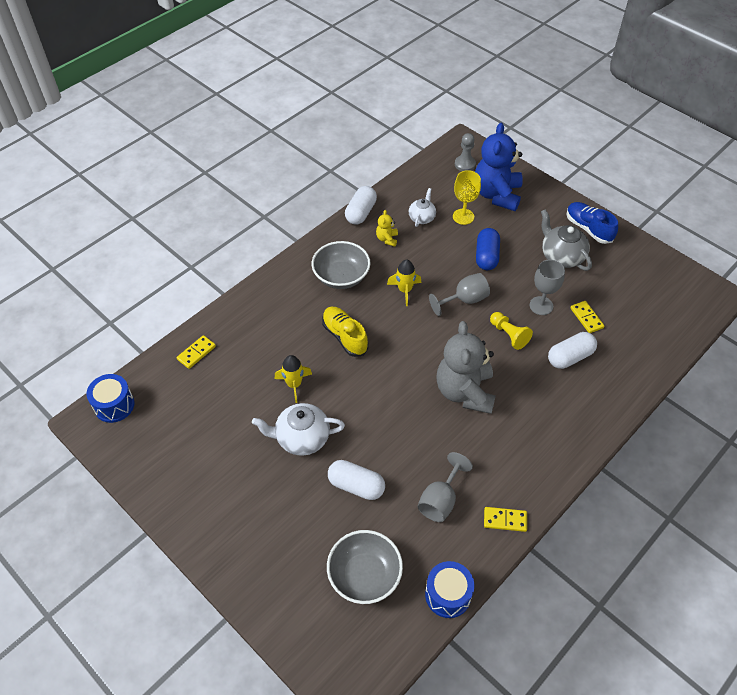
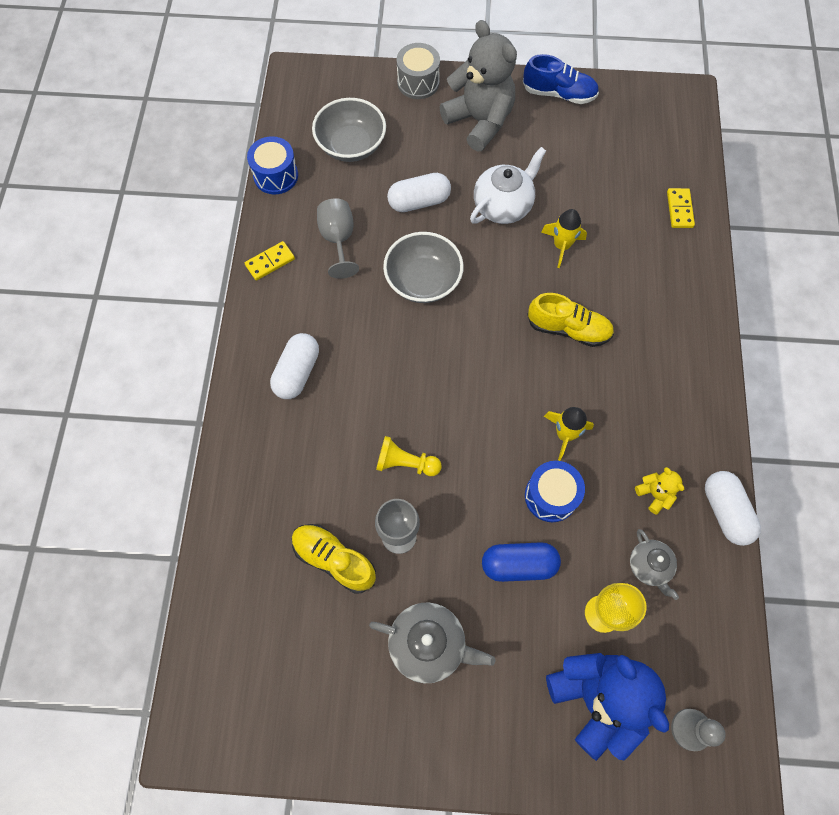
camera: 140 degrees right, 15 degrees up
(114, 405) = (683, 120): blue drum -> blue drum (551, 496)
(256, 595) = (418, 82): none -> grey drum
(341, 277) = (647, 398): grey bowl -> grey bowl (423, 281)
(422, 218) = (649, 566): white teapot -> grey teapot
(464, 300) = (490, 473): grey goblet -> none
(464, 392) = (398, 357): grey teddy bear -> grey teddy bear (479, 121)
(486, 256) = (518, 564): blue capsule -> blue capsule turned 60 degrees counterclockwise
(570, 357) = (319, 485): white capsule -> white capsule (297, 372)
(586, 318) = (334, 559): yellow domino -> yellow shoe
(588, 229) = (427, 734): blue shoe -> blue shoe (559, 94)

